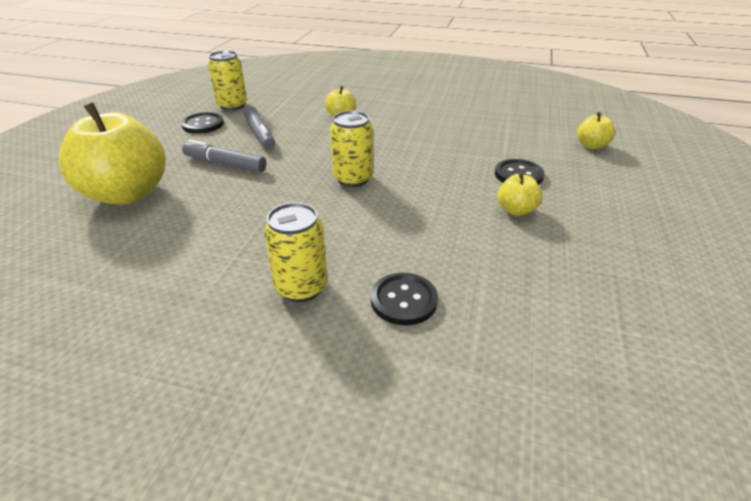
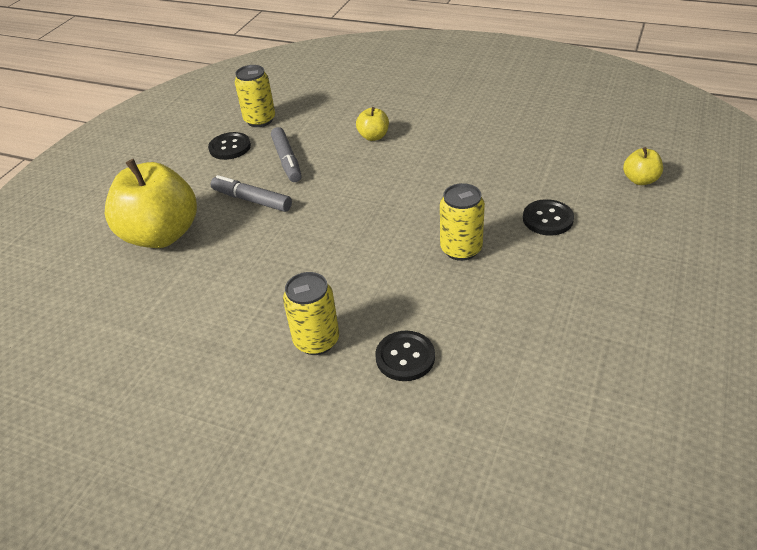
camera: 10 degrees right, 5 degrees up
(353, 179) = (376, 221): yellow can -> yellow can (461, 249)
(516, 210) = (533, 263): yellow apple -> none

